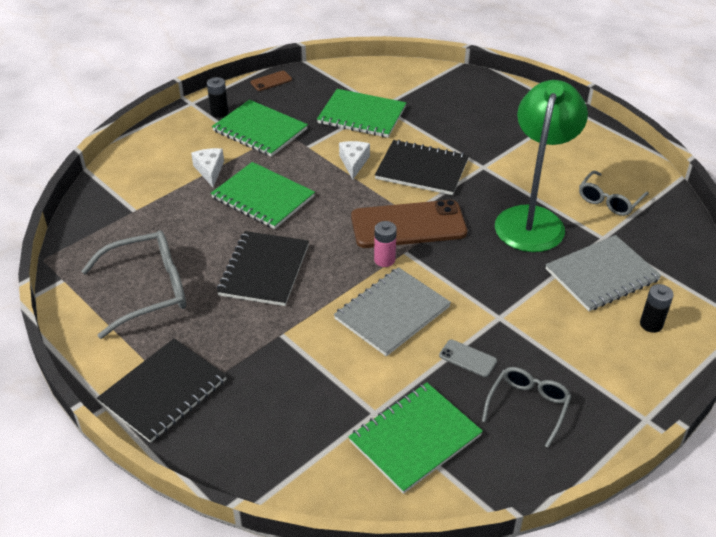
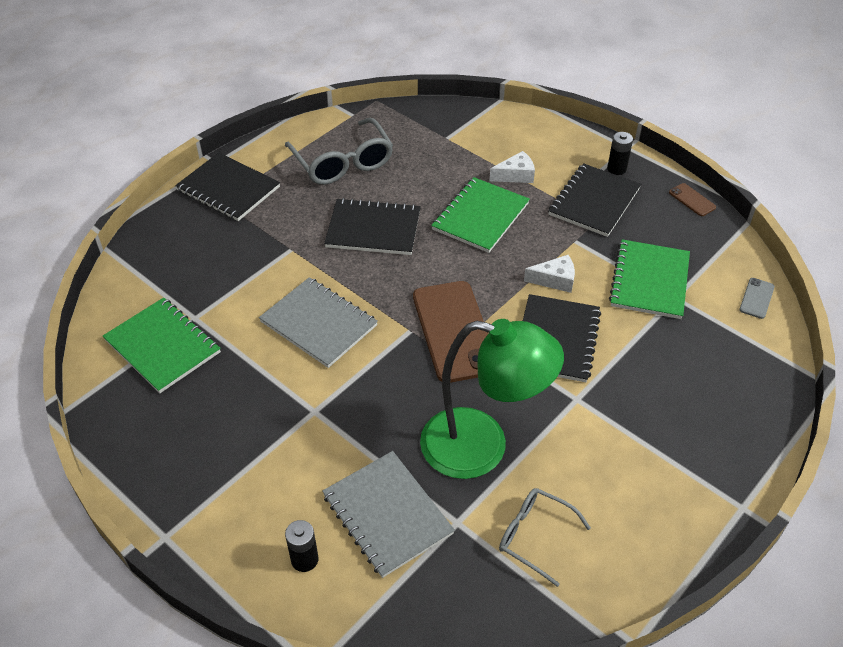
camera: 85 degrees right, 5 degrees up
(260, 130) = (594, 202): green notebook -> black notebook
(384, 260) = (395, 314): pink battery -> none
(467, 358) = (256, 384): grey phone -> grey phone (756, 298)
(528, 406) = (191, 432): grey glasses -> none

